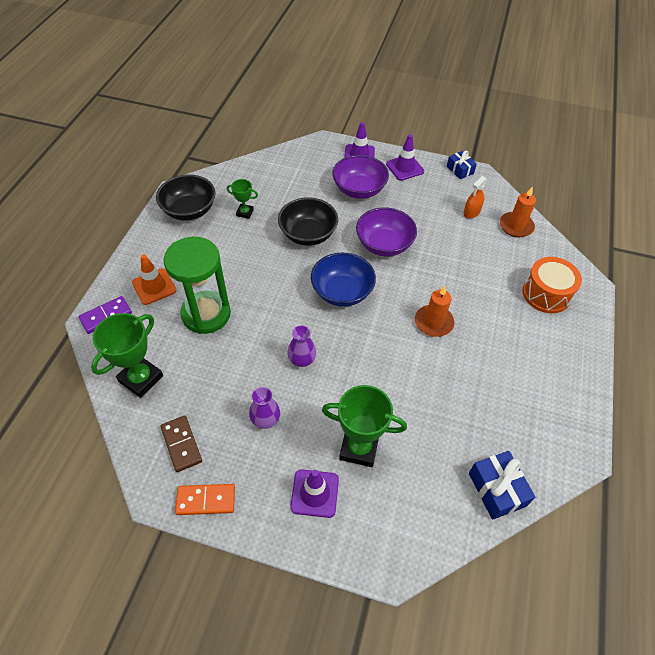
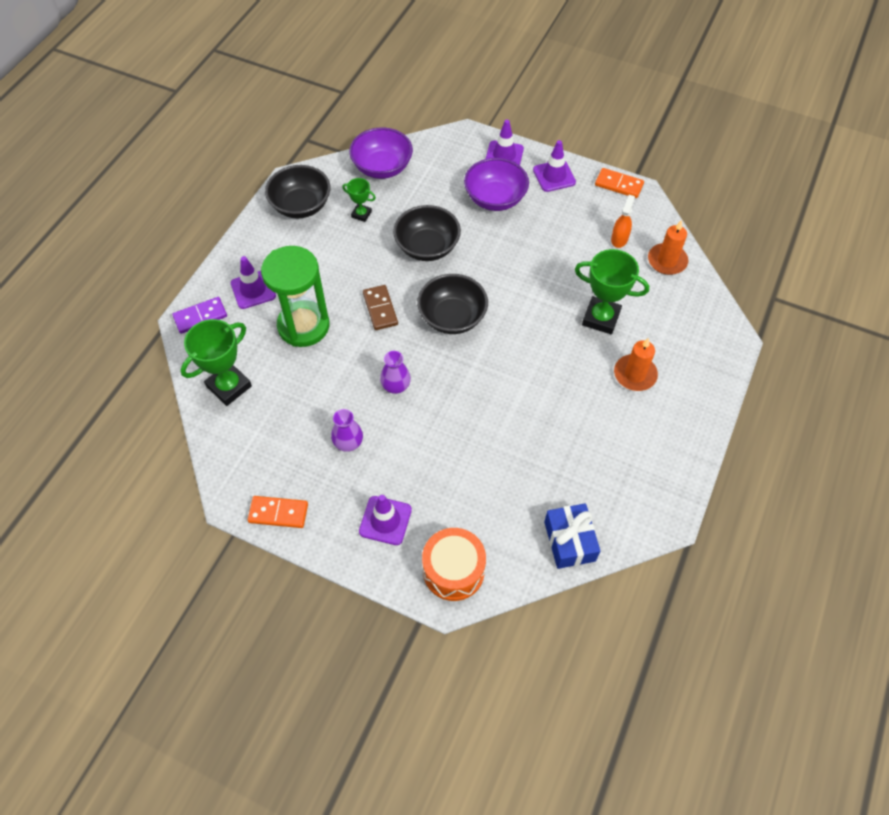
camera: 10 degrees right, 5 degrees up
(154, 286) = (253, 290): orange traffic cone -> purple traffic cone
(181, 444) = (261, 457): brown domino -> brown domino (380, 309)
(342, 292) = (452, 317): blue bowl -> black bowl
(359, 448) = (438, 483): green trophy -> green trophy (601, 318)
(384, 244) = (510, 268): purple bowl -> purple bowl (382, 167)
(433, 322) = (545, 362): orange candle -> orange candle (635, 374)
(460, 170) = (619, 185): blue gift -> orange domino
(471, 212) = (619, 239): orange spray bottle -> orange spray bottle turned 150 degrees clockwise
(546, 294) = (679, 344): orange drum -> orange drum (453, 570)

